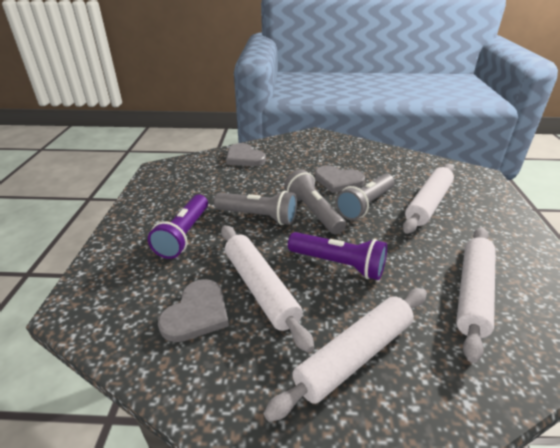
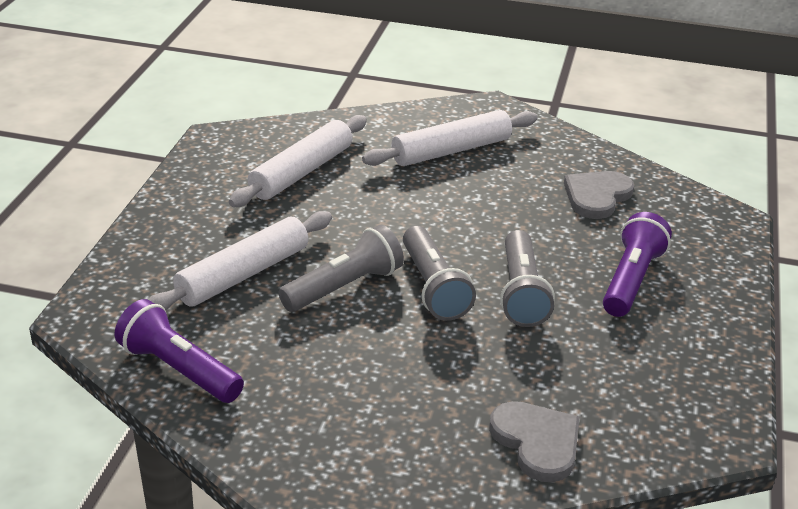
camera: 170 degrees left, 0 degrees up
(258, 216) = (521, 292): grey flashlight -> grey flashlight turned 120 degrees counterclockwise
(260, 288) = (529, 207): white rolling pin -> none
(338, 181) = (361, 343): grey heart -> none
(338, 264) = (430, 216): purple flashlight -> purple flashlight (179, 370)

